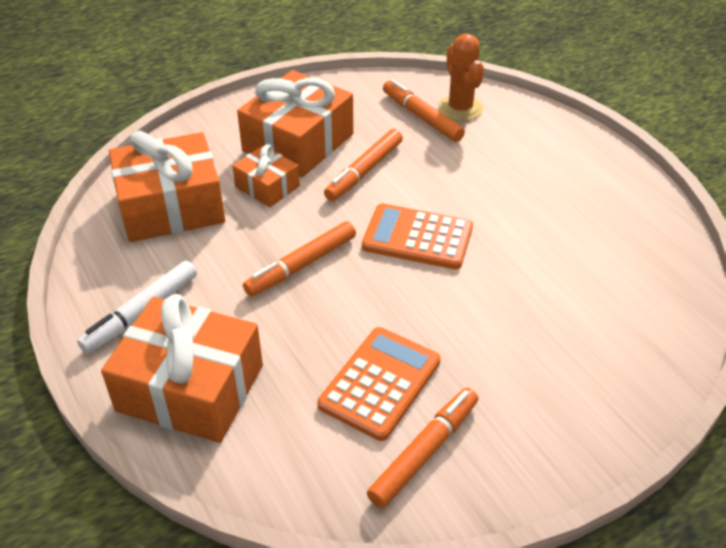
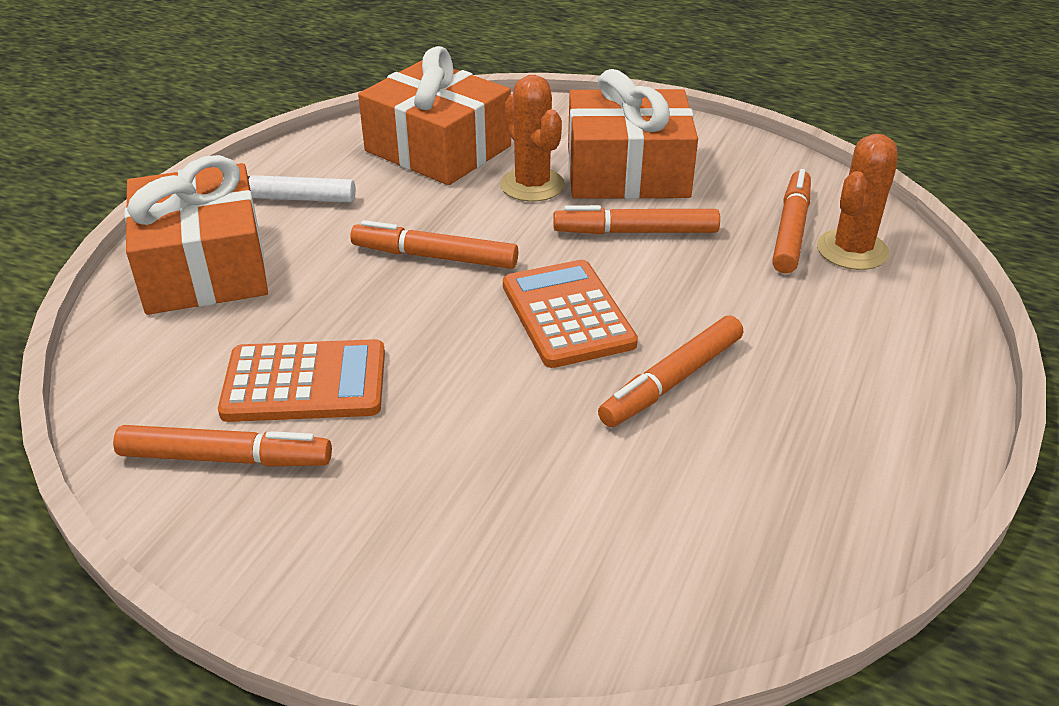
camera: 55 degrees right, 5 degrees down
(267, 187) = (532, 185): orange gift -> orange cactus
(511, 228) = (672, 381): none -> orange marker

